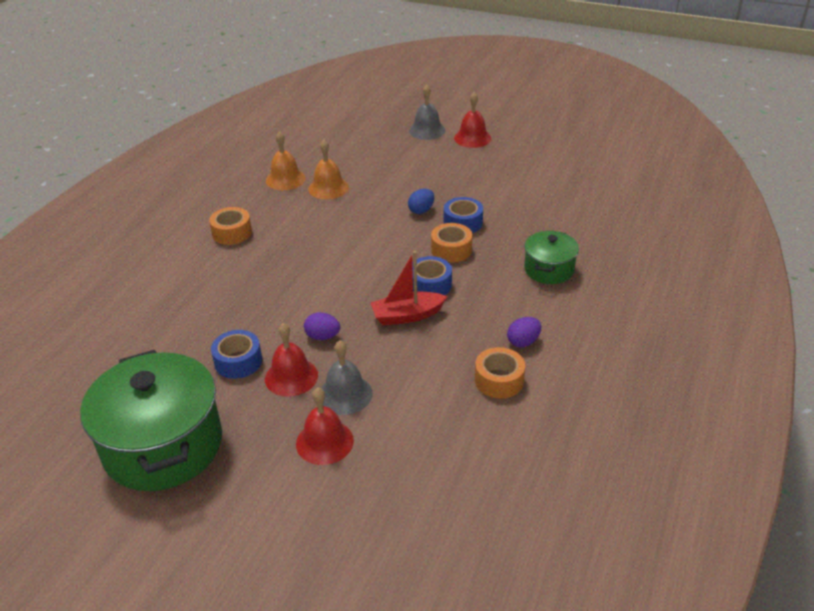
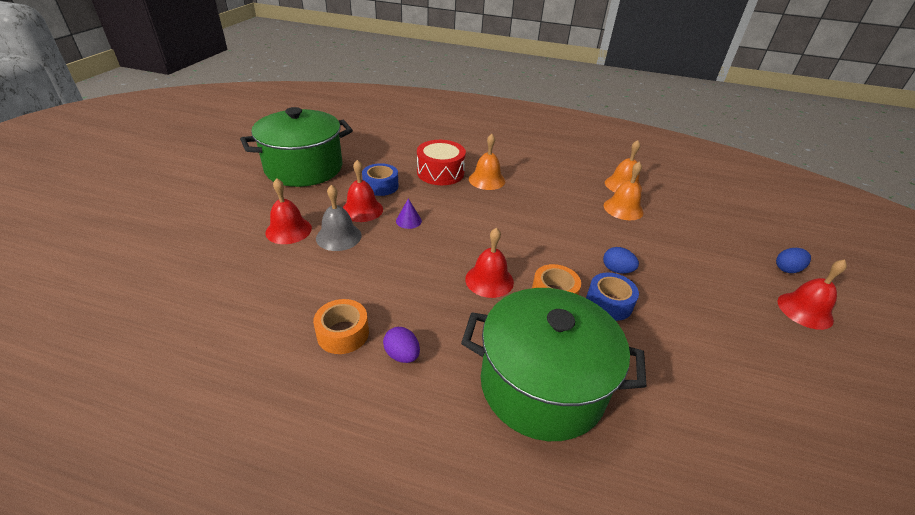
camera: 80 degrees right, 0 degrees up
(219, 307) = (440, 172): none -> red drum
(232, 233) = (533, 168): orange tape -> none
(248, 270) = (487, 180): none -> orange bell
(322, 336) = (408, 221): purple egg -> purple cone
(407, 316) = (439, 266): red boat -> none
(427, 130) = (787, 269): grey bell -> blue egg
(430, 285) = (489, 280): blue tape -> red bell
(549, 269) = (542, 385): green pot -> green pot, size x1.92

